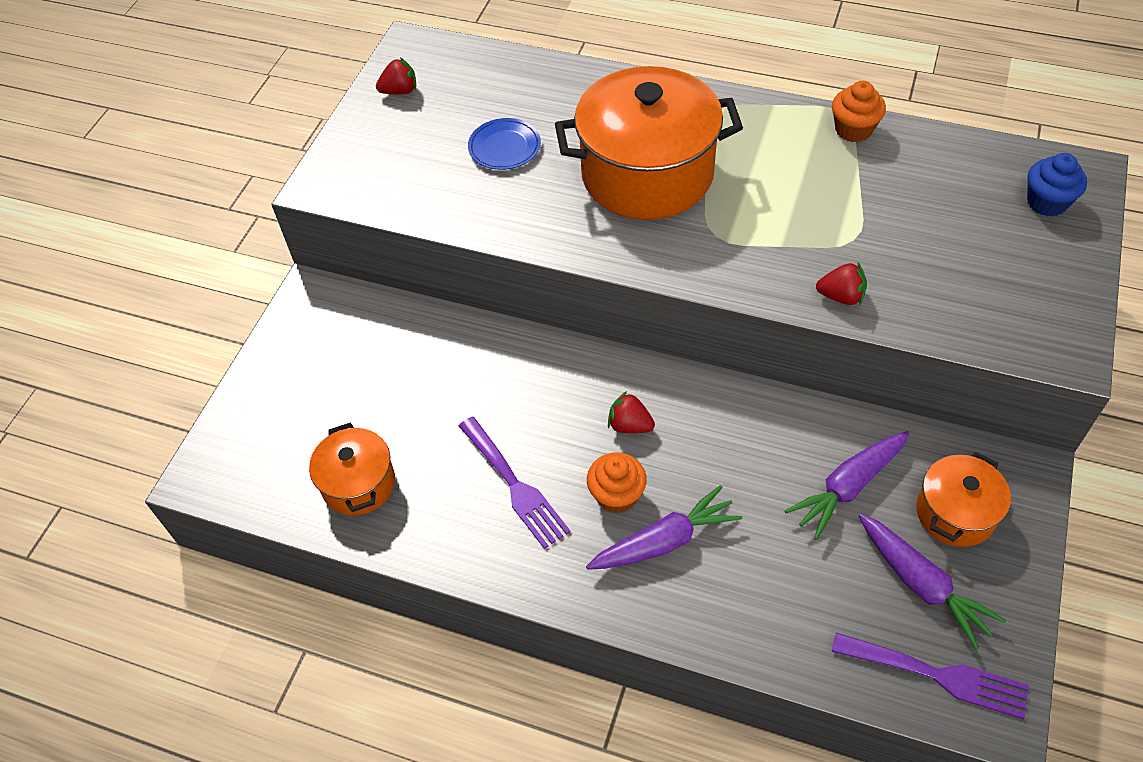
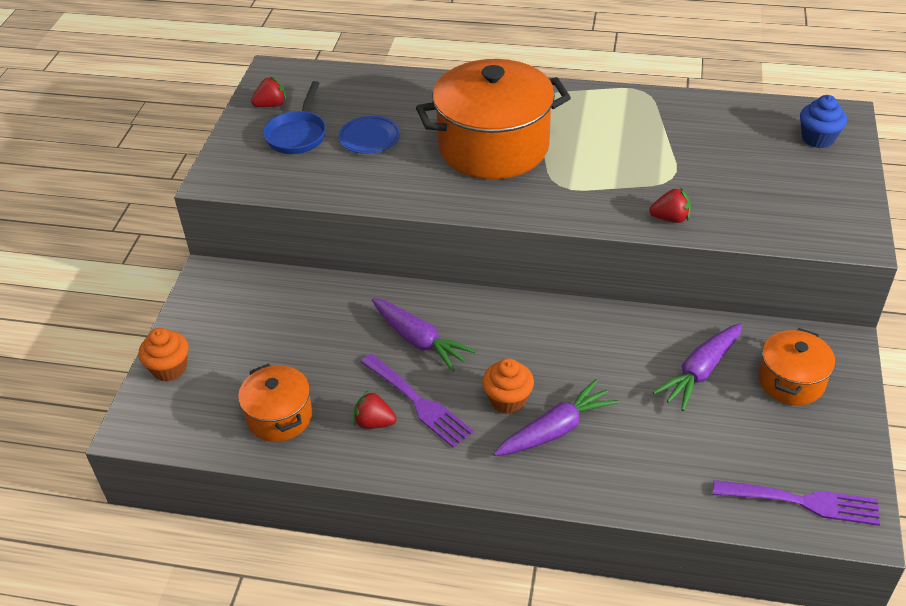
camera: 10 degrees left, 10 degrees down
(423, 134) = (298, 134): none -> blue pan
(629, 425) = (508, 346): red strawberry -> red strawberry (374, 422)
(853, 130) = (654, 102): orange cupcake -> orange cupcake (169, 368)
(922, 585) = (776, 437): purple carrot -> purple carrot (419, 341)

